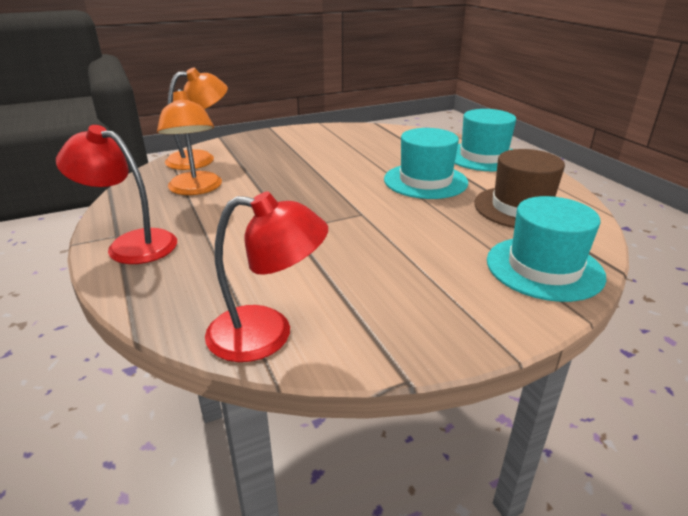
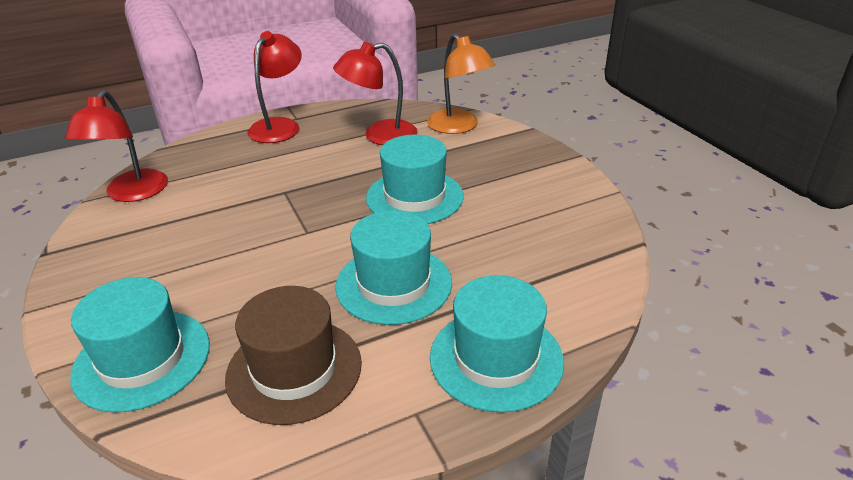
camera: 90 degrees right, 5 degrees up
(196, 189) = (379, 135): orange lamp -> red lamp
(314, 175) = (414, 197): none -> turquoise hat

